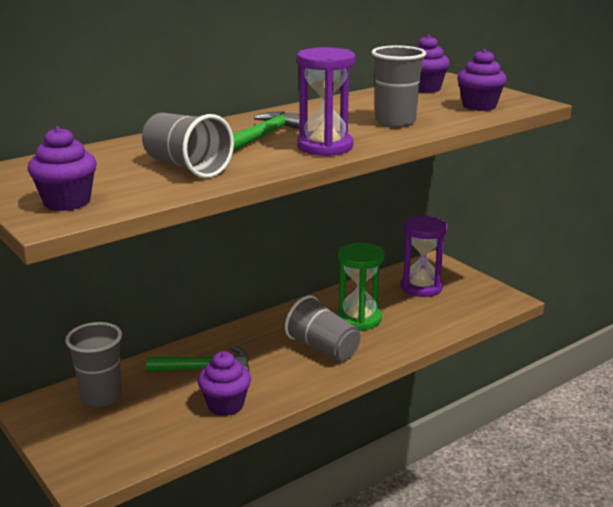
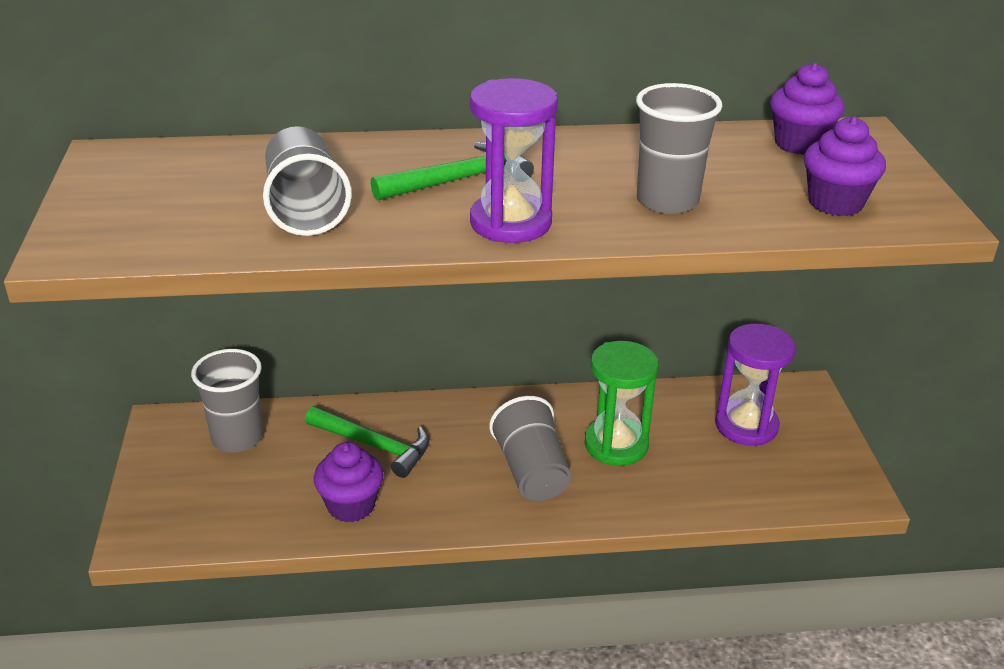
camera: 30 degrees right, 10 degrees up
(67, 202) = (117, 227): purple cupcake -> none

